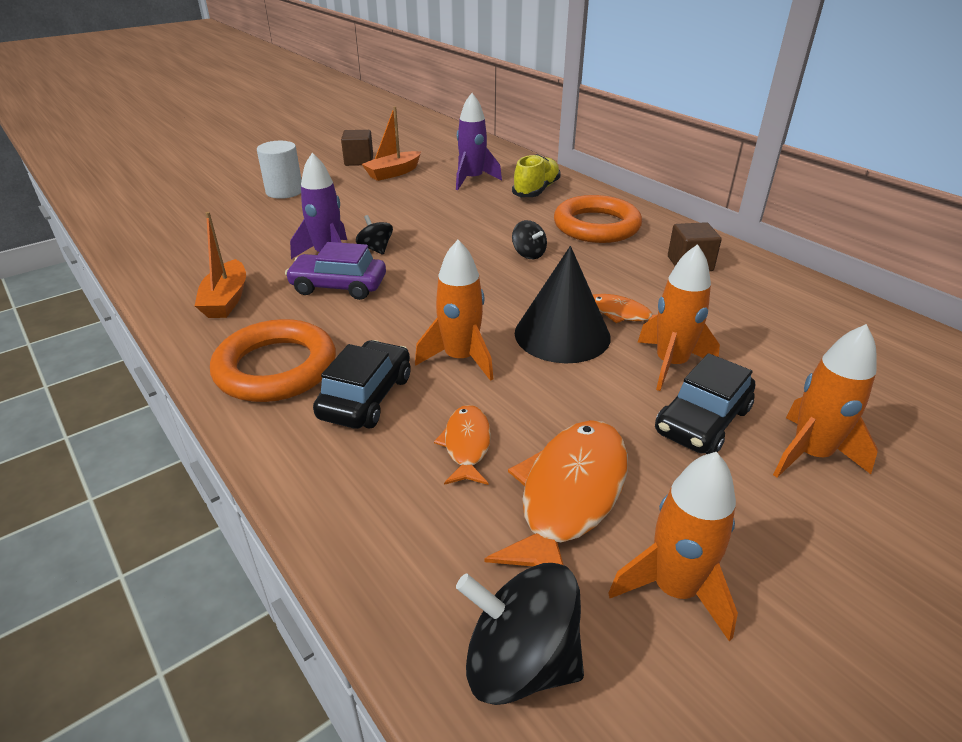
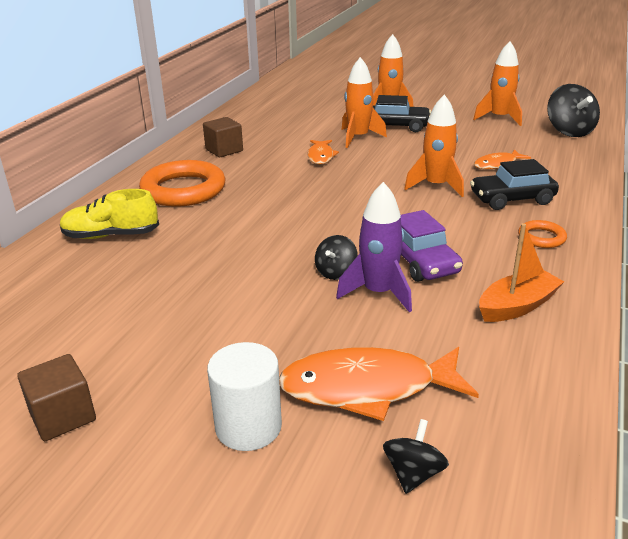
camera: 120 degrees left, 5 degrees down
(276, 368) = (541, 237): orange ring -> orange ring, size x0.48
(393, 173) = (105, 354): orange boat -> none
(472, 180) = (99, 282): purple rocket -> none
(528, 254) = (267, 202): black spinning top -> black spinning top (413, 473)
(562, 334) = (367, 166): black cone -> none
(569, 496) = (488, 139): orange fish -> orange fish (367, 387)

